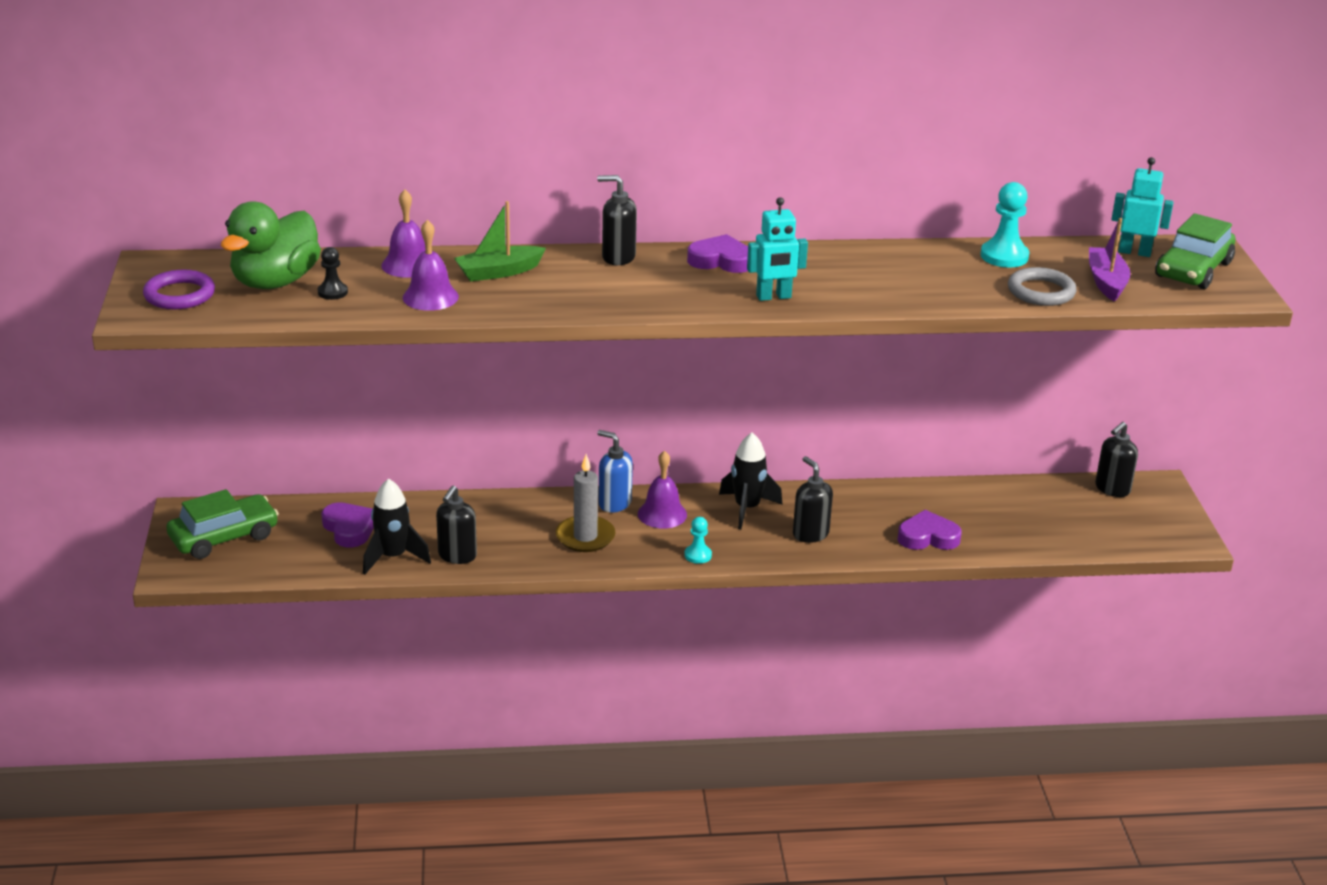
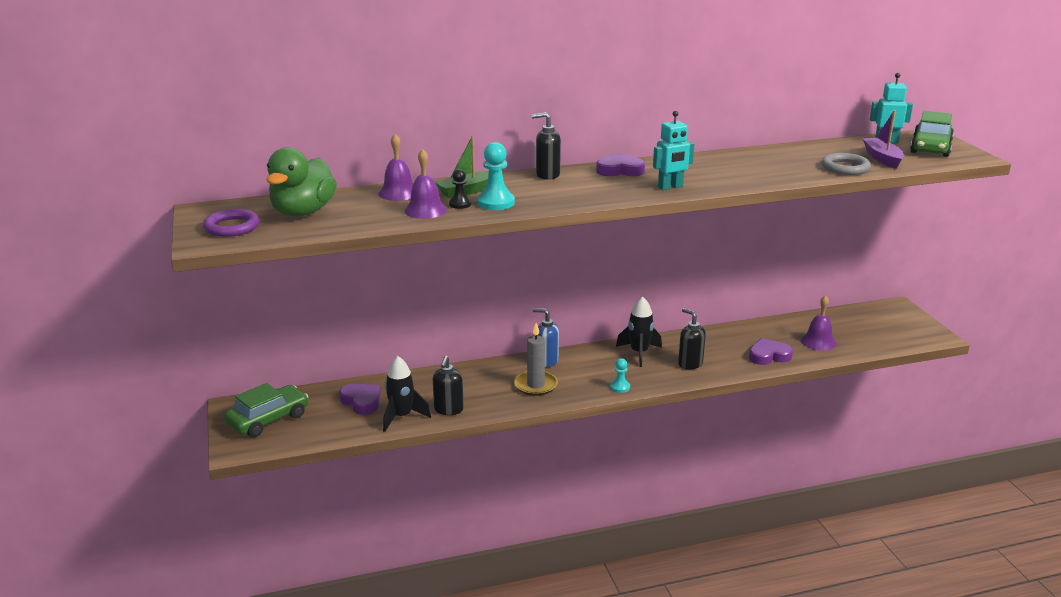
camera: 10 degrees left, 5 degrees down
(332, 292) = (350, 214): black pawn -> black pawn (460, 204)
(662, 514) = (583, 364): purple bell -> purple bell (818, 342)
(1004, 256) = (806, 151): turquoise pawn -> turquoise pawn (496, 203)
(1112, 489) = (869, 312): black soap dispenser -> none

